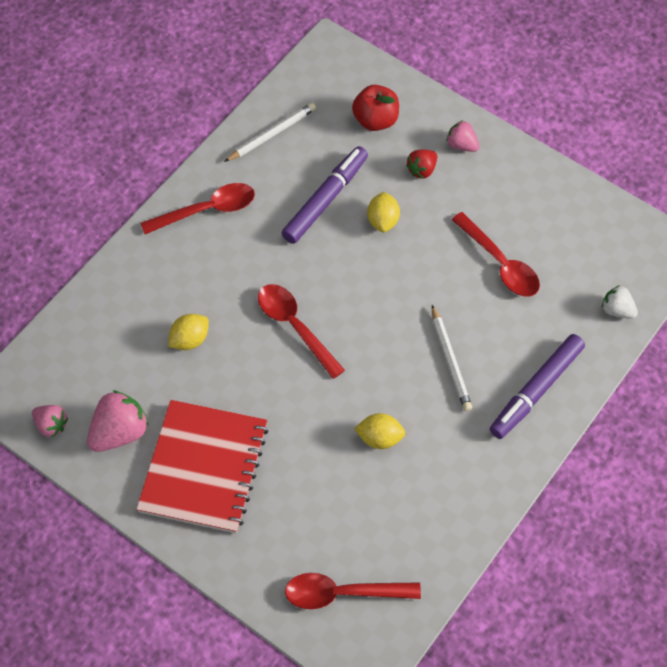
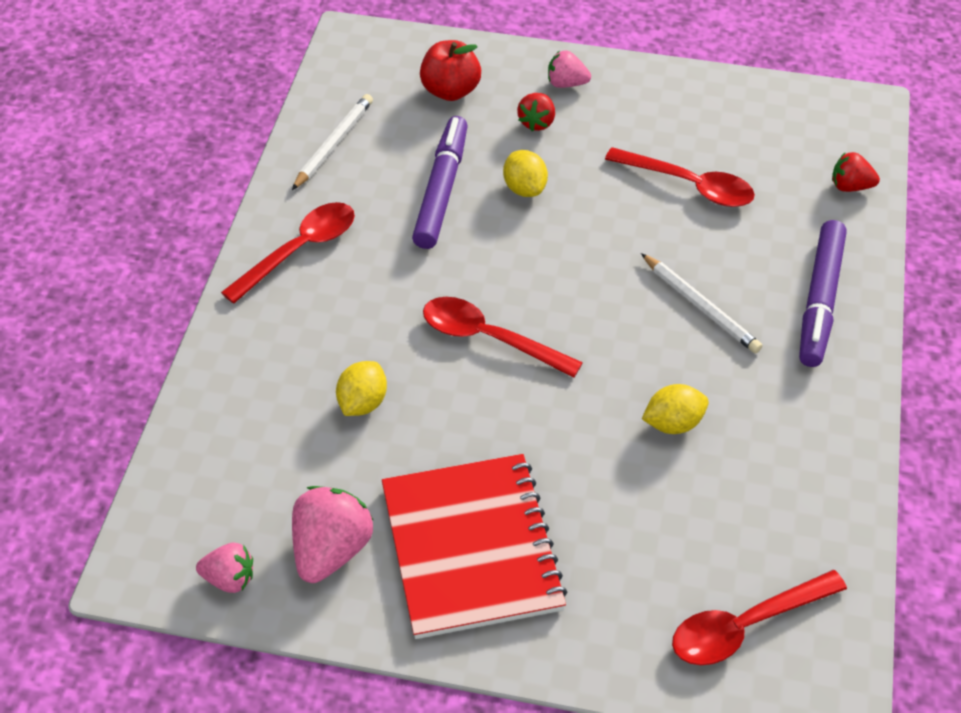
camera: 25 degrees left, 10 degrees down
(617, 310) = (850, 186): white strawberry -> red strawberry

